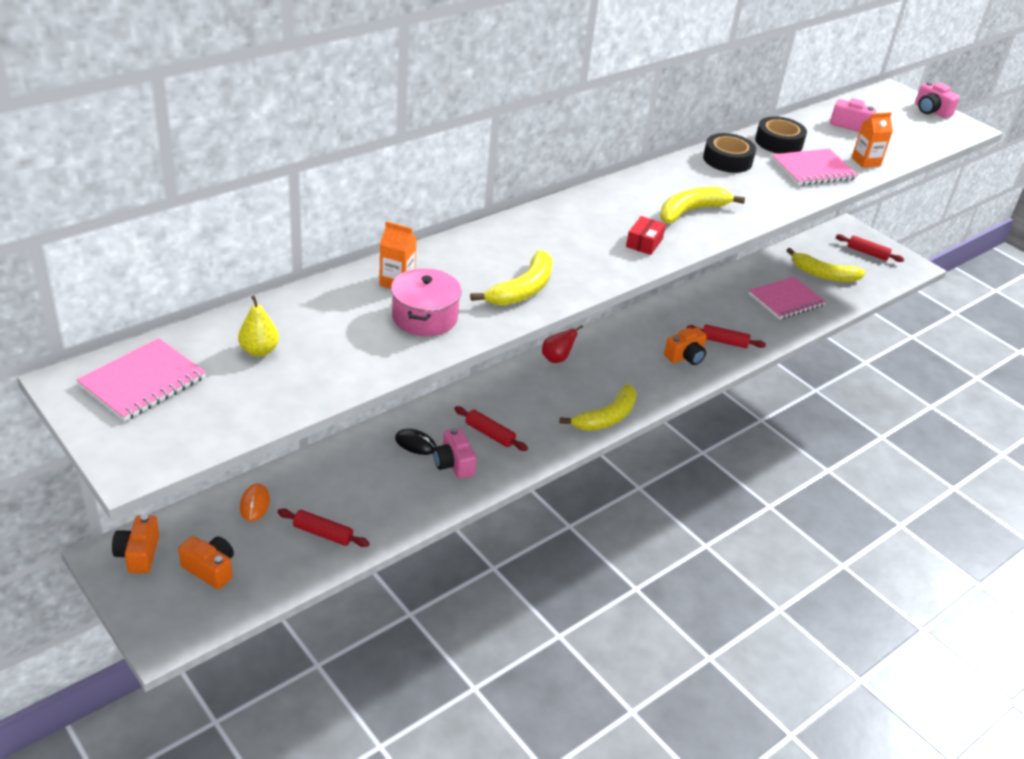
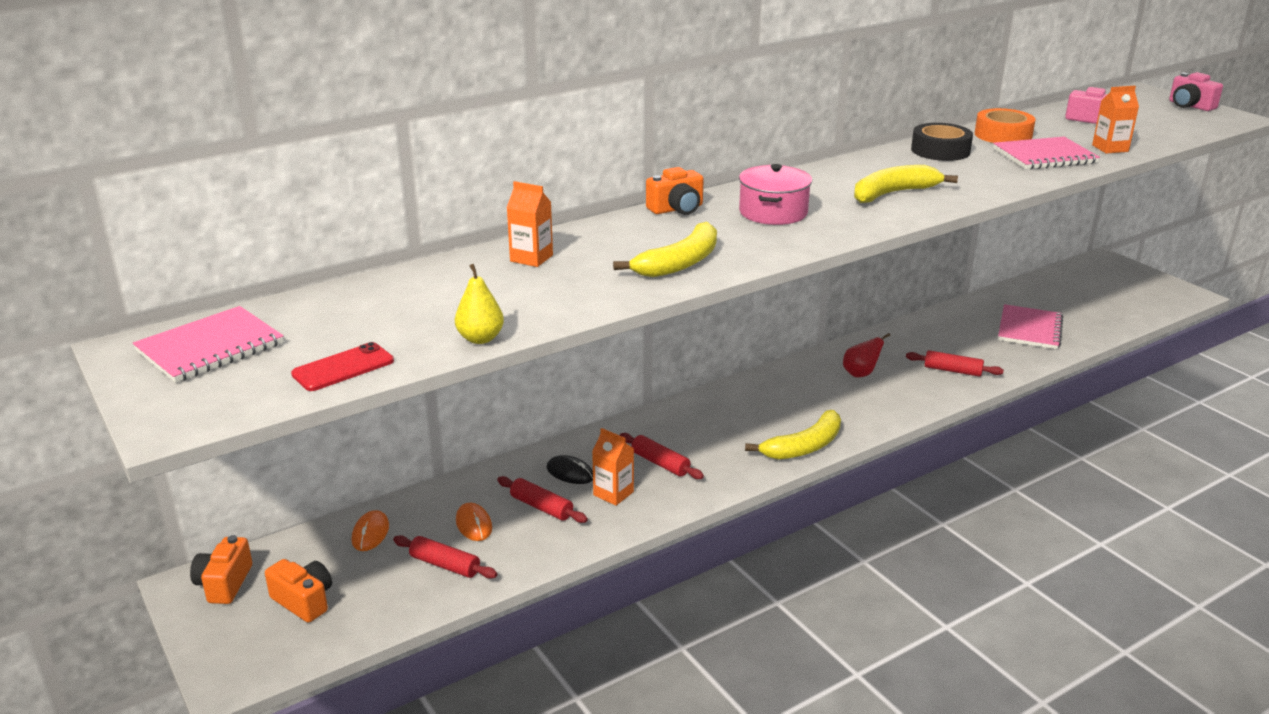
camera: 10 degrees right, 10 degrees down
(259, 351) = (354, 319): yellow pear -> yellow pear (480, 338)
(262, 404) = (343, 368): none -> red phone
(341, 494) = (474, 524): none -> orange mouse
(425, 317) = (557, 288): pink pot -> pink pot (773, 212)
(454, 464) = (613, 493): pink camera -> orange carton
(556, 359) = (748, 388): red pear -> red pear (860, 374)
(644, 243) = (833, 221): red box -> none
(685, 356) = (904, 385): orange camera -> orange camera (677, 209)
(778, 142) = (1003, 135): black tape -> orange tape
(786, 300) = (1029, 329): pink notebook -> pink notebook turned 45 degrees counterclockwise
(823, 275) = (1076, 305): yellow banana -> none
(867, 253) = (1129, 283): red rolling pin -> red rolling pin (541, 507)

